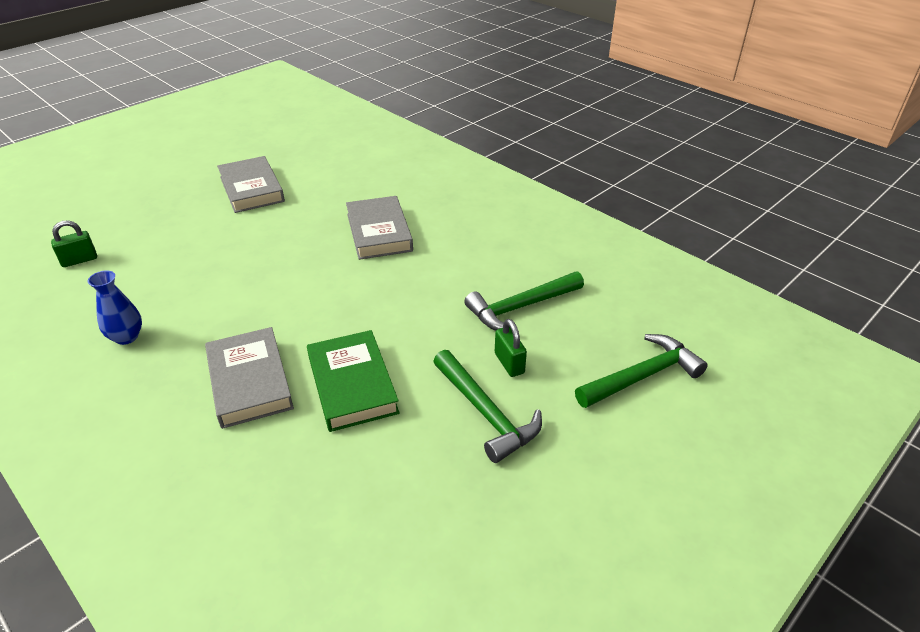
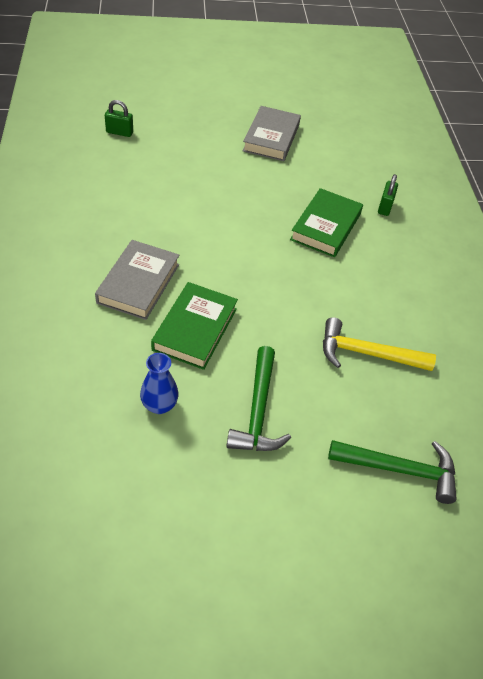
camera: 35 degrees right, 10 degrees up
(126, 337) = (99, 205): blue vase -> blue vase (159, 405)
(379, 232) = (326, 227): grey book -> green book
(509, 363) = (312, 388): green padlock -> green padlock (385, 207)
(520, 307) = (367, 353): green hammer -> yellow hammer

